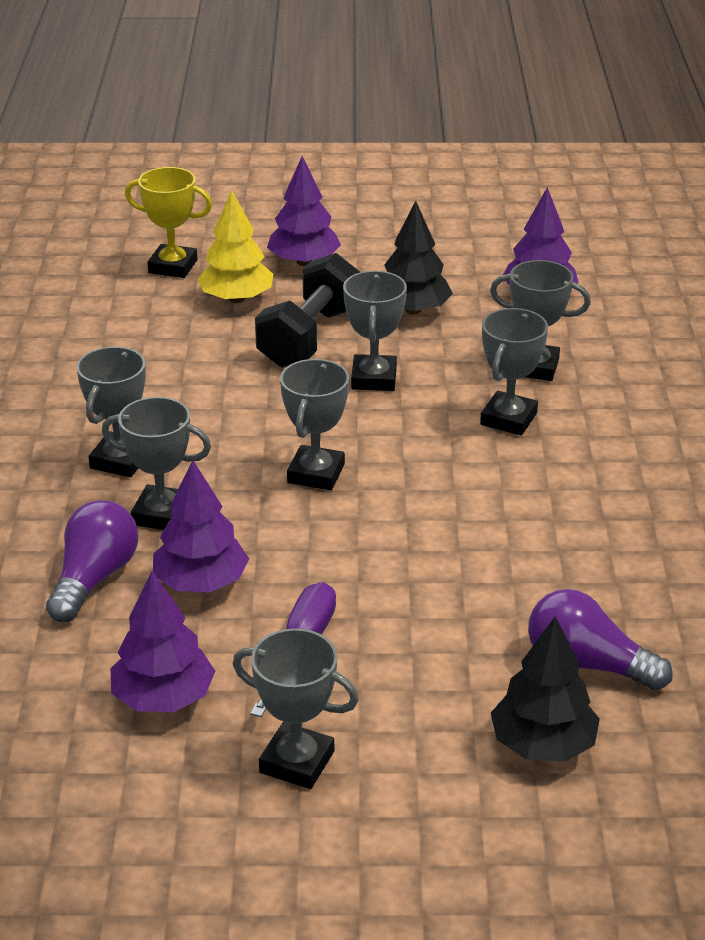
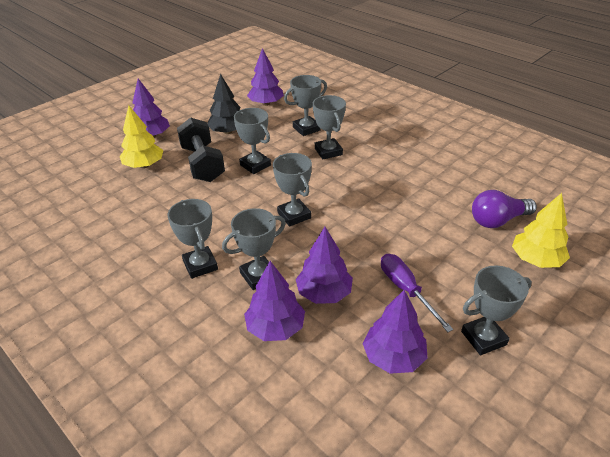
camera: 45 degrees left, 5 degrees up
(94, 578) = (275, 328): purple light bulb -> purple tree
(173, 266) = (90, 167): yellow trophy -> none
(542, 745) = (536, 260): black tree -> yellow tree

